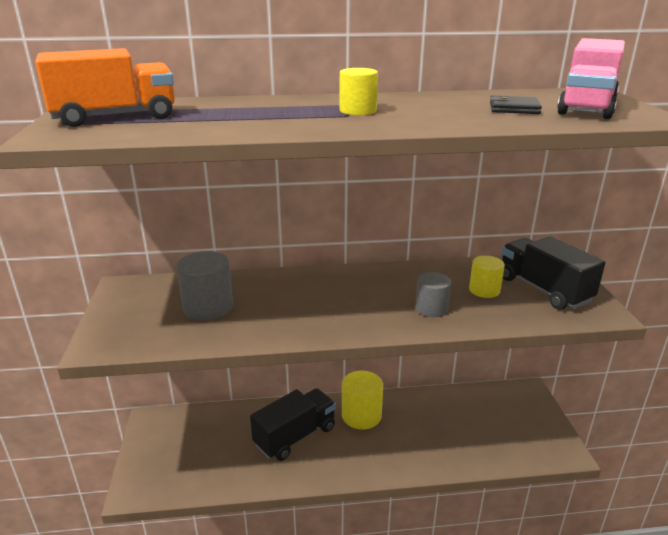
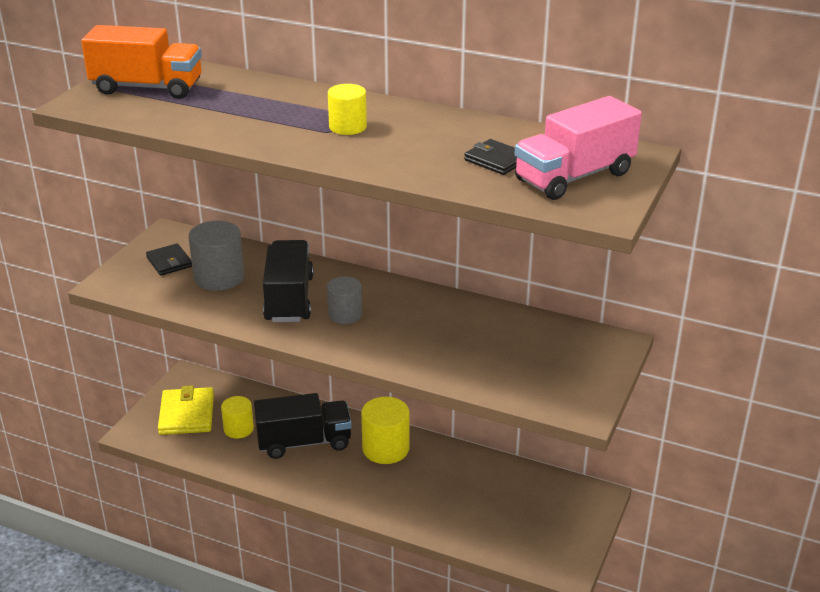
camera: 30 degrees right, 5 degrees up
(146, 308) = (169, 262): none -> black wallet
(174, 453) = (187, 414): none -> yellow wallet
(431, 308) = (413, 345): grey cylinder -> grey cylinder (345, 314)
(484, 290) = (491, 345): yellow cylinder -> yellow cylinder (238, 429)
(543, 289) = (555, 366): black truck -> black truck (289, 299)

